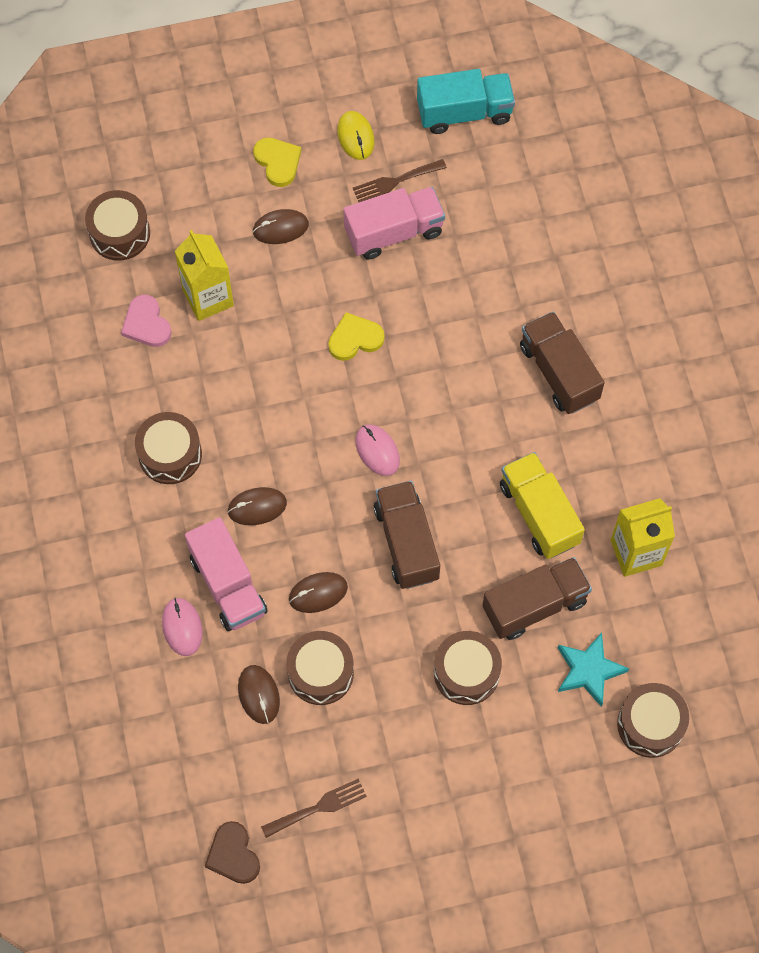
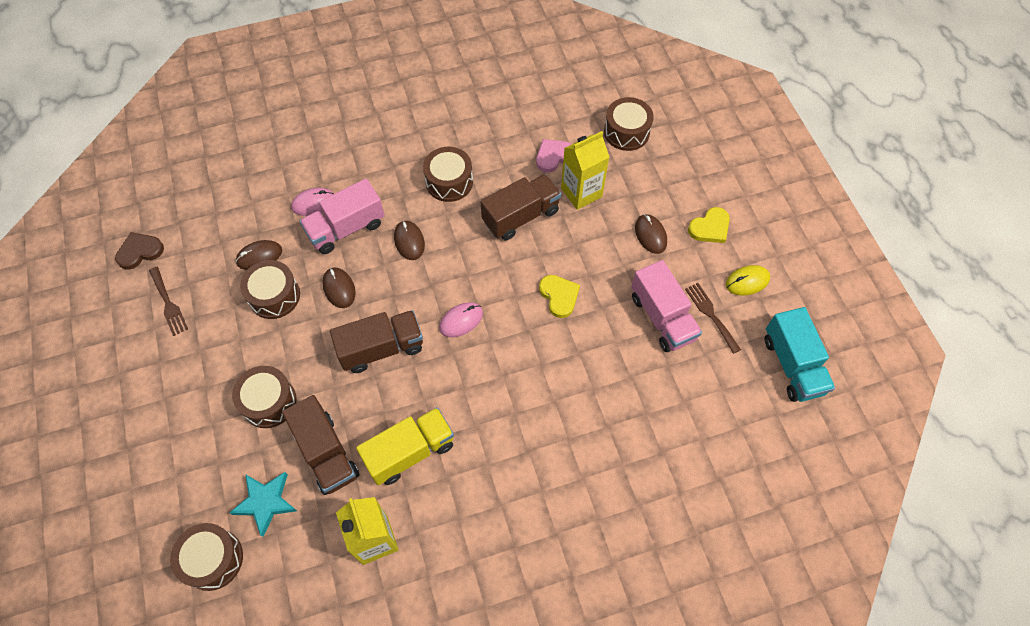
camera: 85 degrees right, 5 degrees down
(559, 372) = (546, 462): brown truck -> brown truck (521, 216)

